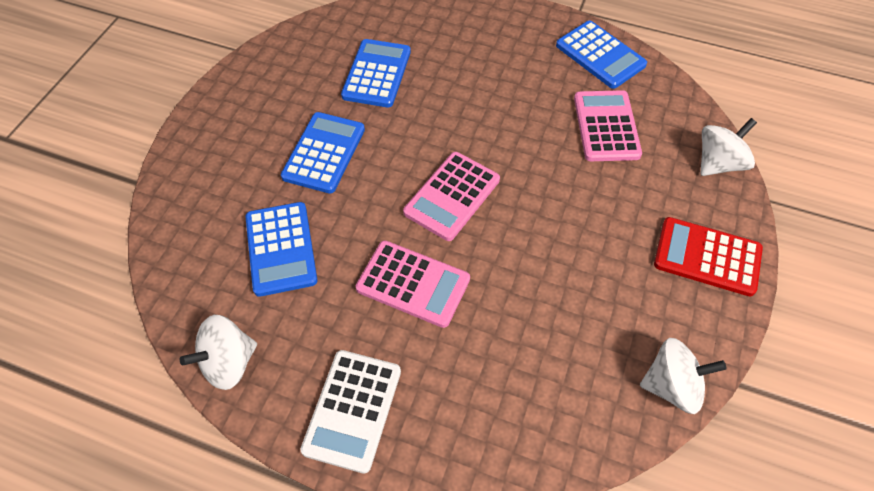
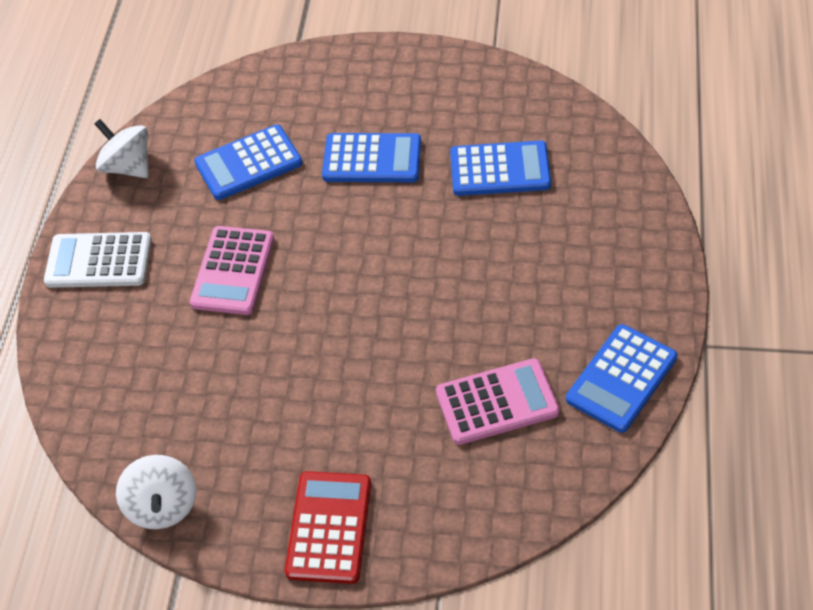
camera: 80 degrees right, 5 degrees down
(452, 196) = (347, 277): pink calculator -> none
(718, 163) = (476, 531): white spinning top -> none

